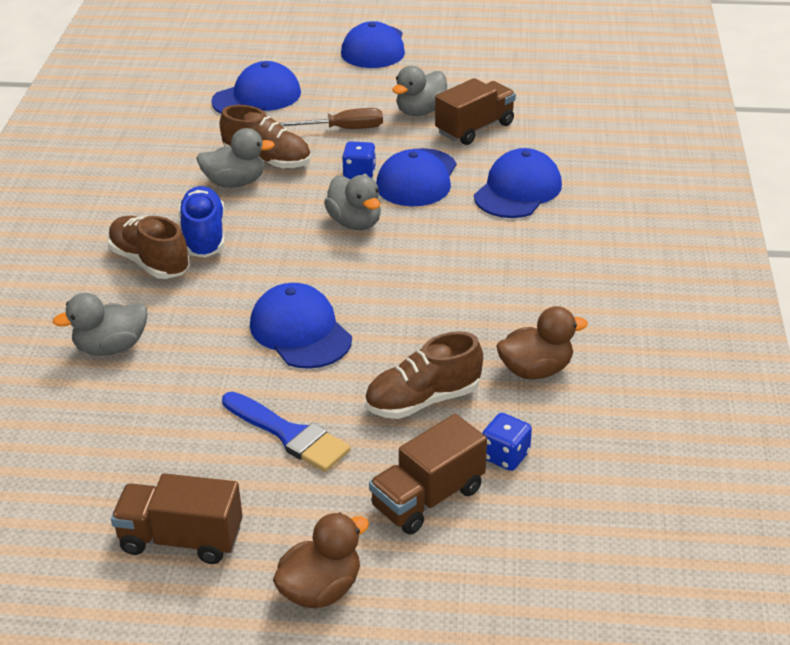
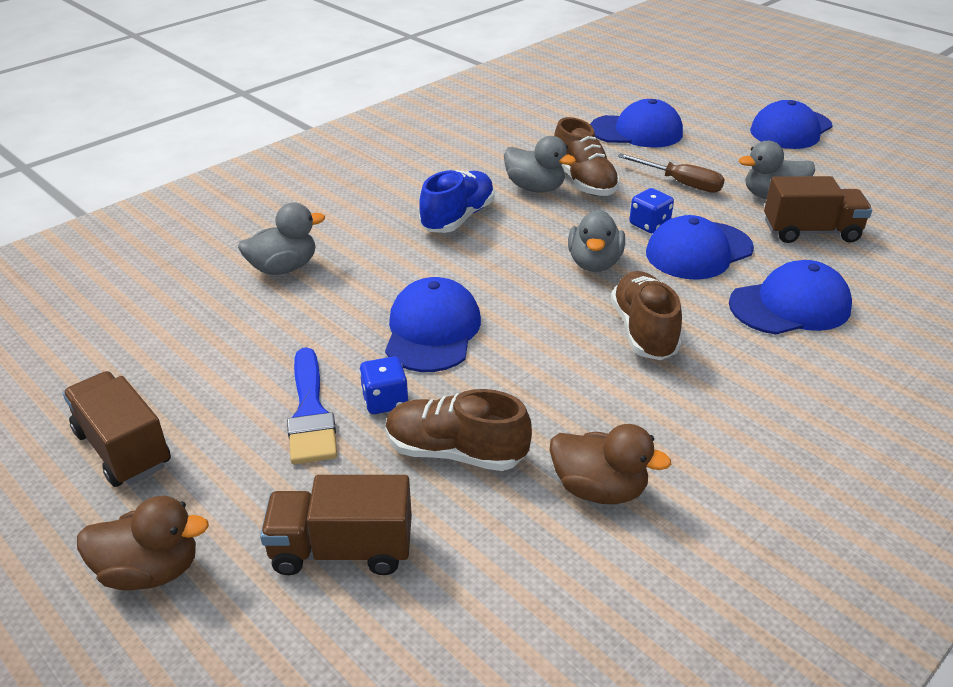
camera: 40 degrees right, 0 degrees up
(111, 347) = (283, 268): grey duck -> grey duck turned 135 degrees clockwise
(150, 262) = (394, 218): brown shoe -> brown shoe (643, 331)
(505, 456) = (462, 557): blue dice -> blue dice (385, 401)

